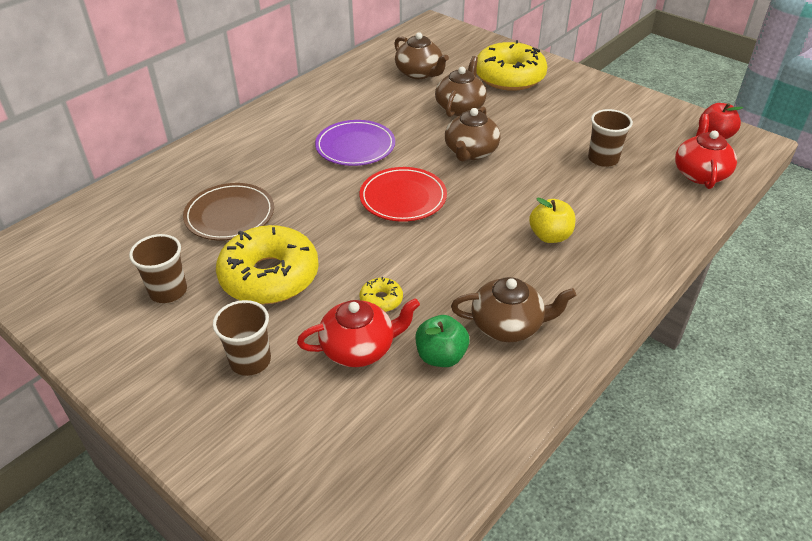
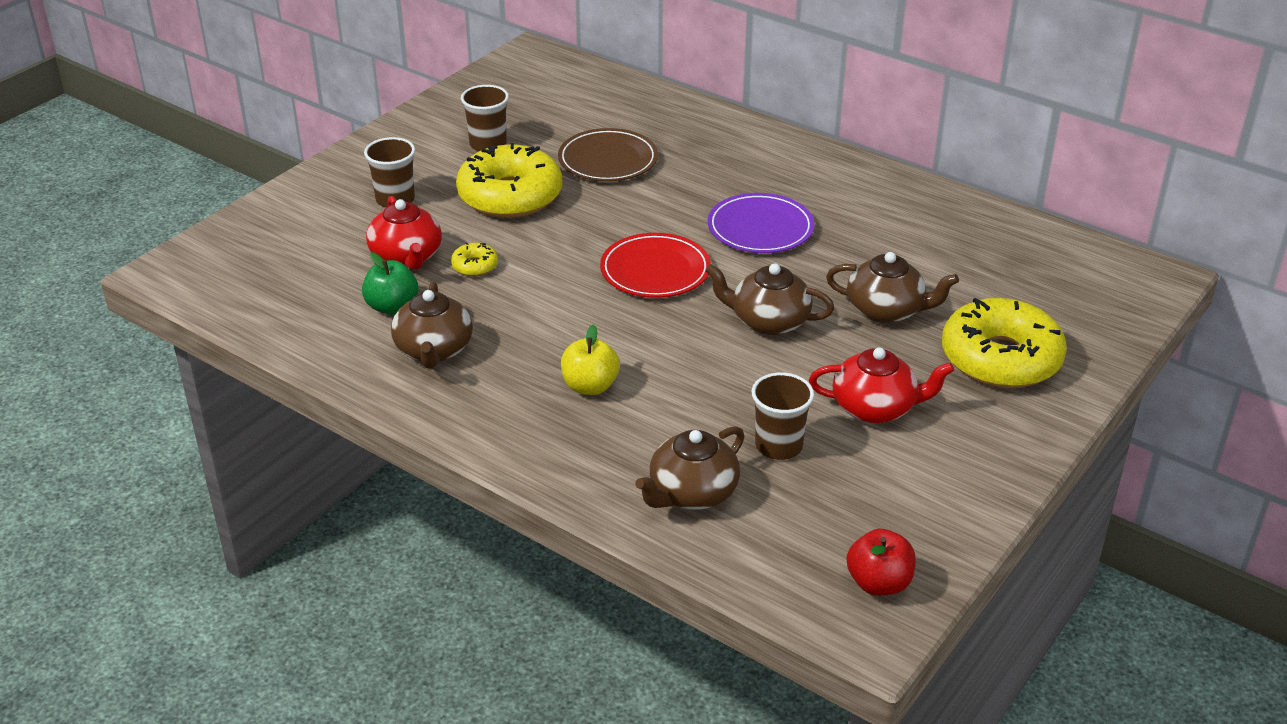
camera: 85 degrees right, 5 degrees down
(419, 73) = (976, 270): brown teapot -> brown teapot (692, 493)
(700, 173) = (759, 548): red teapot -> red teapot (875, 408)

